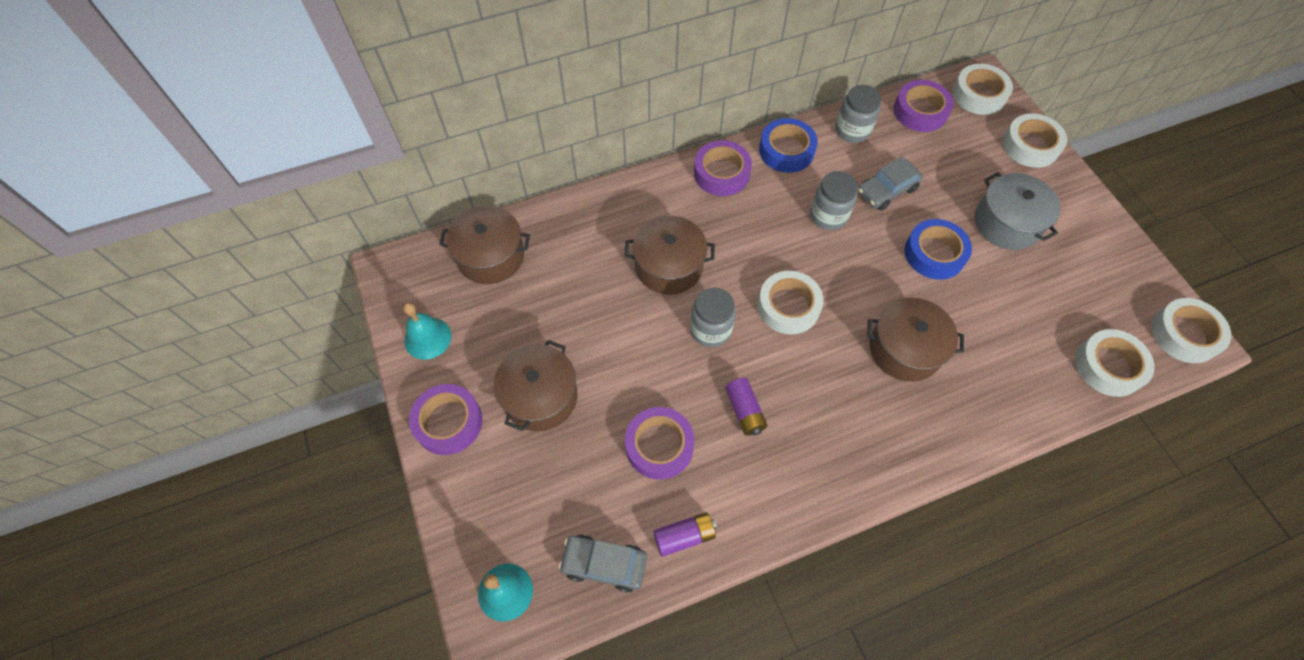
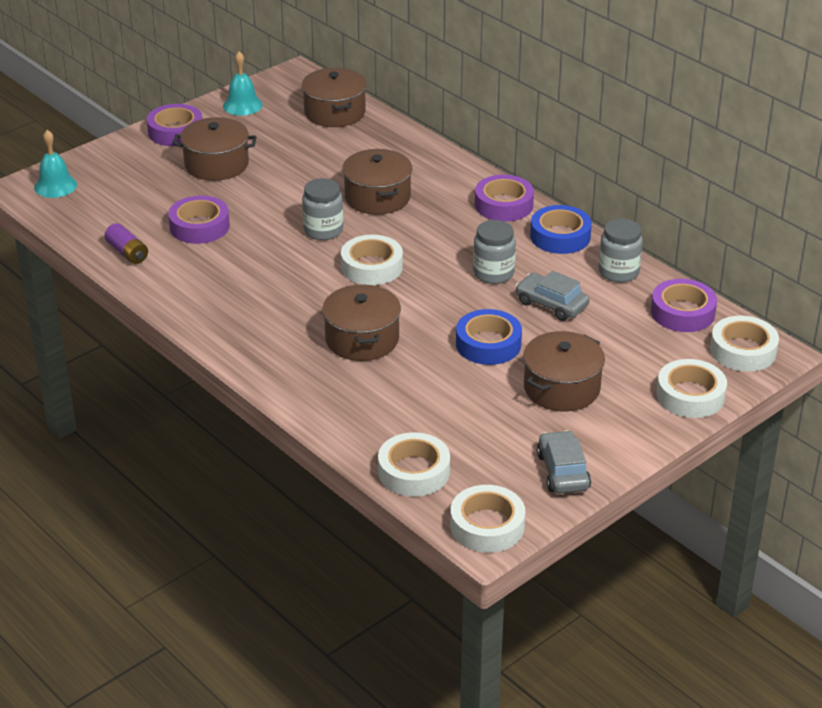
camera: 70 degrees right, 25 degrees down
(604, 564) = (91, 222): grey car -> grey car (563, 471)
(744, 411) = (251, 261): purple battery -> none
(1007, 223) = (561, 388): grey pot -> brown pot

